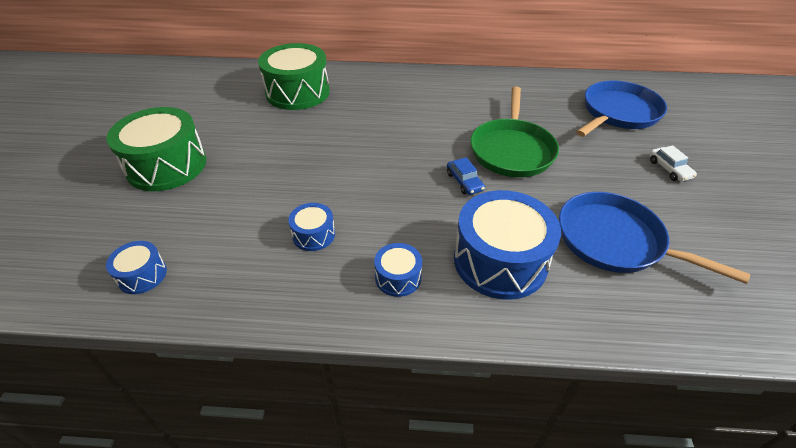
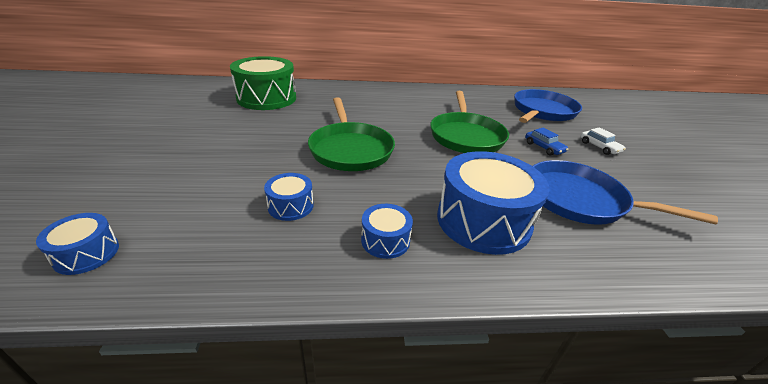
camera: 10 degrees left, 10 degrees down
(166, 165) = (130, 152): green drum -> none
(380, 166) = (350, 149): none -> green pan
(464, 182) = (431, 159): blue car -> blue car (544, 147)

